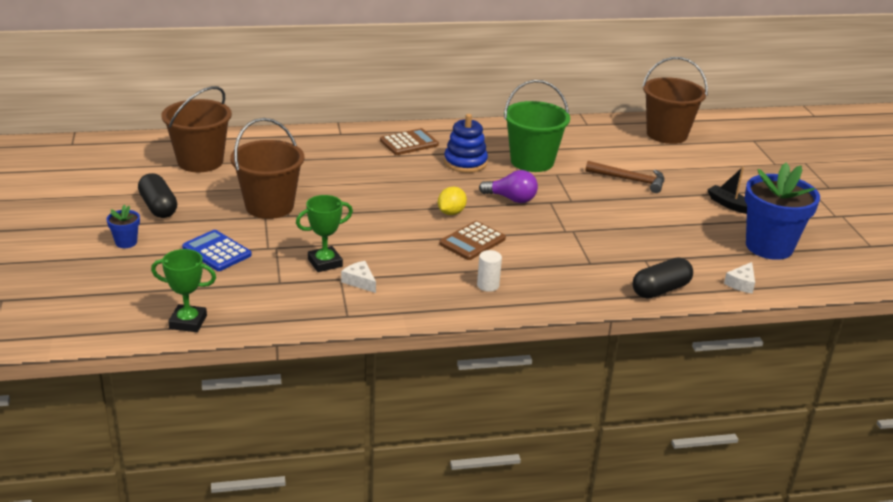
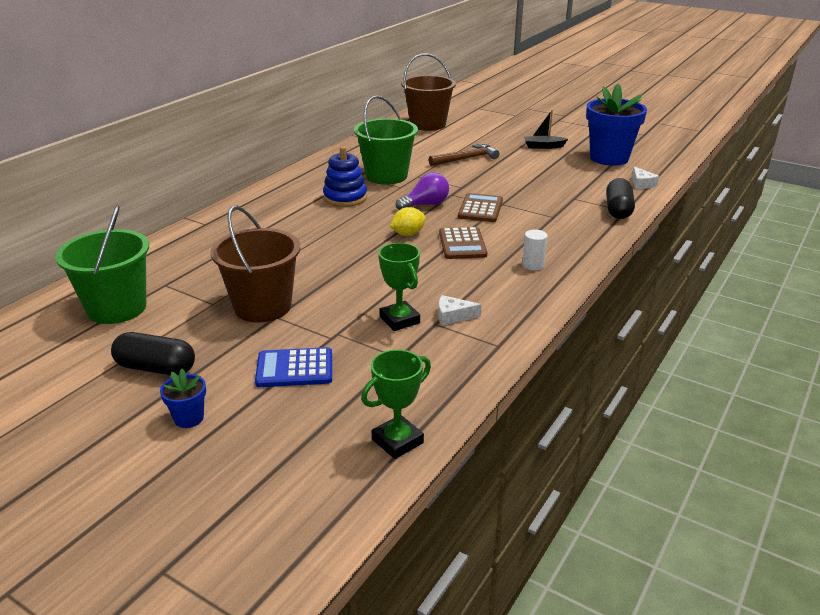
camera: 45 degrees left, 0 degrees up
(200, 161) = (117, 308): brown bucket -> green bucket
(325, 263) = (399, 320): green trophy -> green trophy turned 45 degrees counterclockwise
(409, 143) = (275, 204): brown calculator -> brown calculator (480, 209)
(451, 212) = (408, 234): yellow lemon -> yellow lemon turned 75 degrees clockwise

